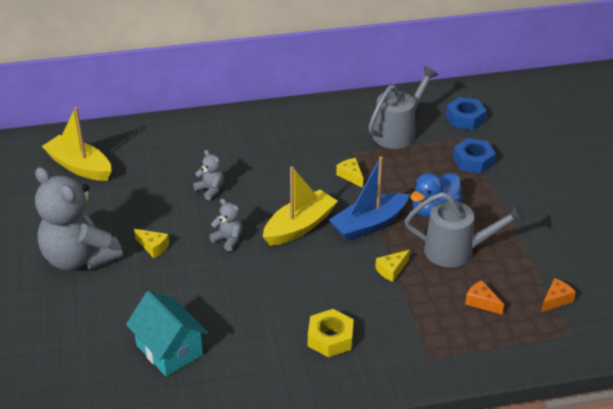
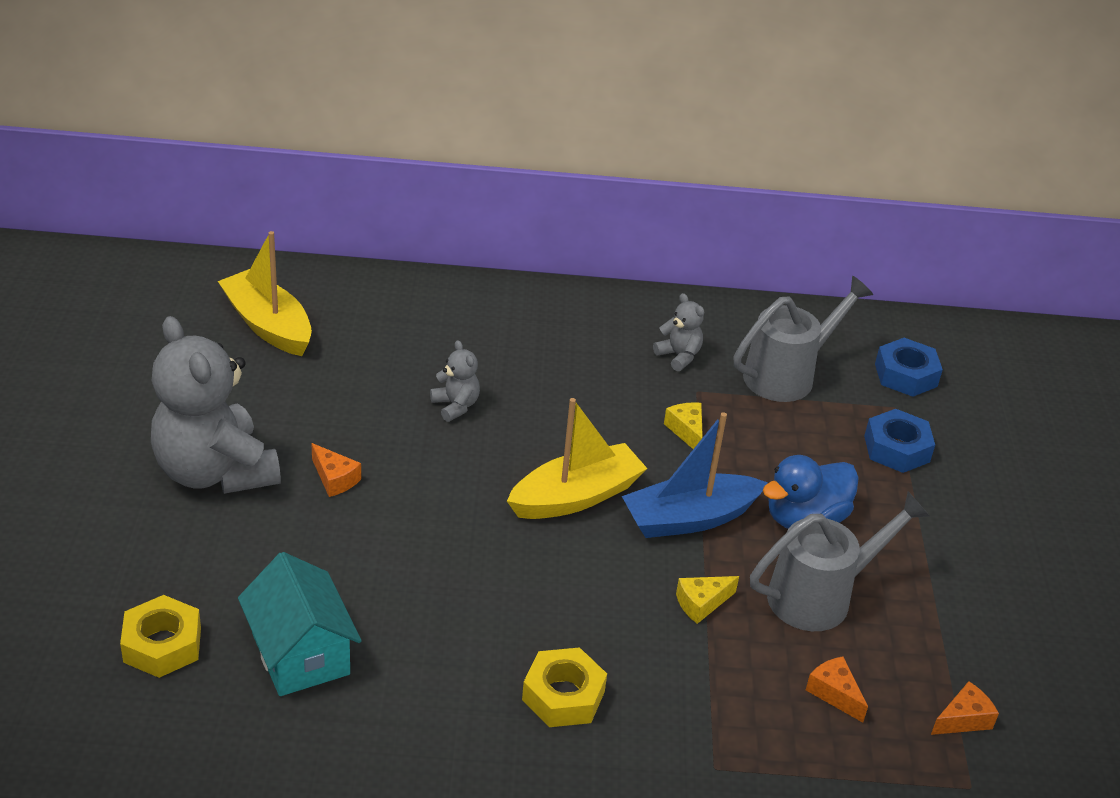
camera: 10 degrees right, 0 degrees up
(84, 364) = (162, 645): none -> yellow nut
(153, 247) = (334, 479): yellow cheese -> orange cheese
(228, 240) = (455, 493): grey teddy bear -> grey teddy bear (679, 356)
(457, 251) = (820, 596): grey watering can -> grey watering can turned 45 degrees counterclockwise

